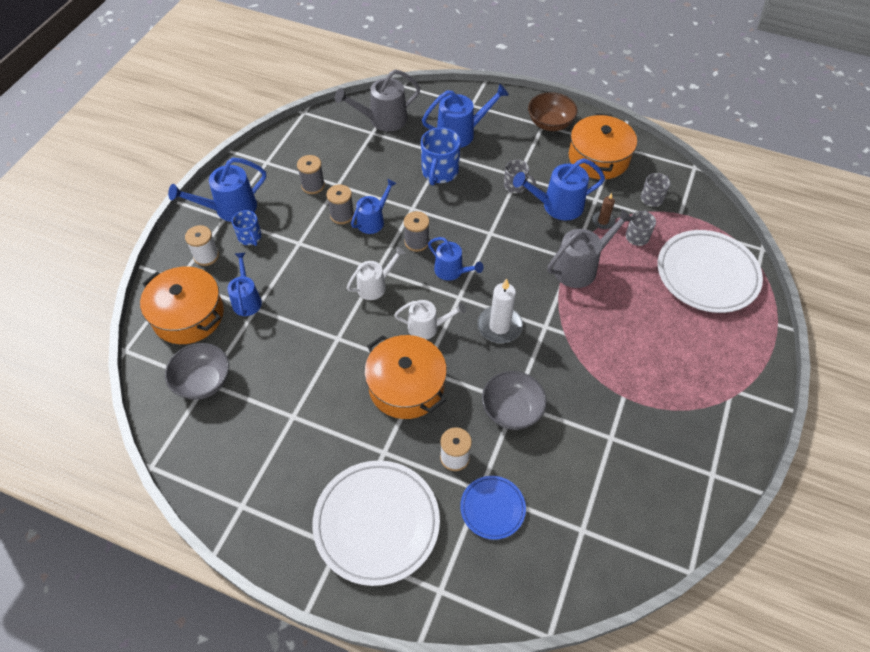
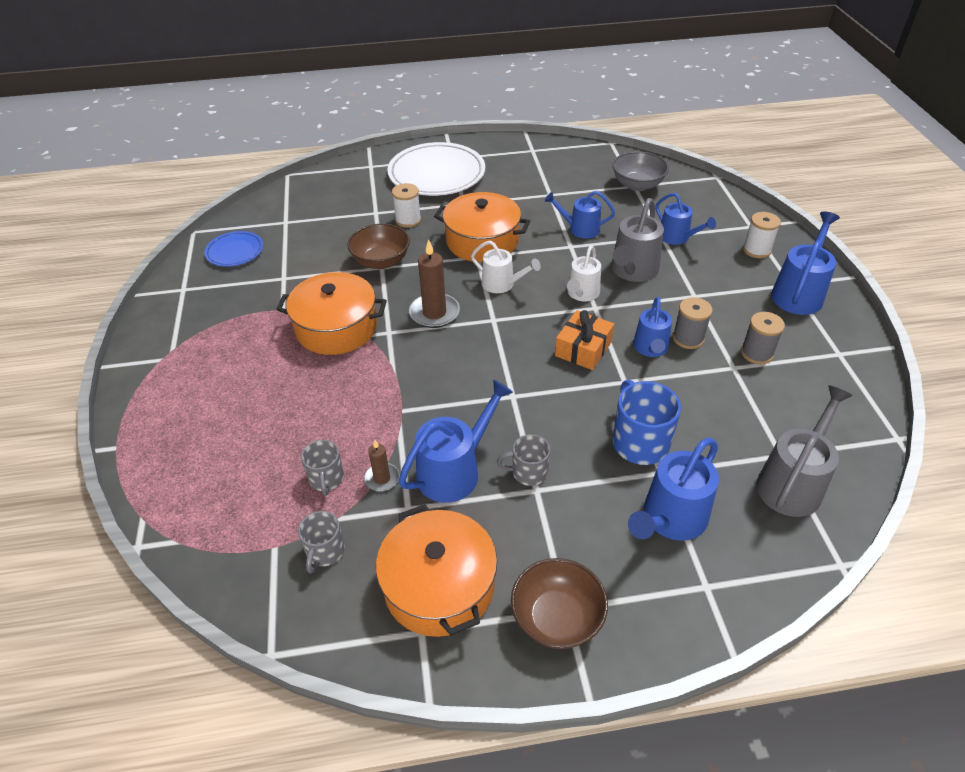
camera: 150 degrees right, 10 degrees down
(188, 315) = (706, 211): orange pot -> orange pot (336, 328)
(250, 237) = (743, 279): blue mug -> none
(416, 242) = (583, 349): grey spool -> orange gift
(427, 327) = (502, 284): white watering can -> white watering can turned 120 degrees counterclockwise
(451, 271) = (521, 338): blue watering can -> blue watering can (580, 229)
(492, 508) = (360, 208): blue plate -> blue plate (235, 251)
(499, 326) = (434, 313): white candle -> brown candle
(511, 410) = (381, 261): grey bowl -> brown bowl
(580, 267) = (382, 405): grey watering can -> grey watering can (632, 271)
(707, 274) = (216, 470): white plate -> none

